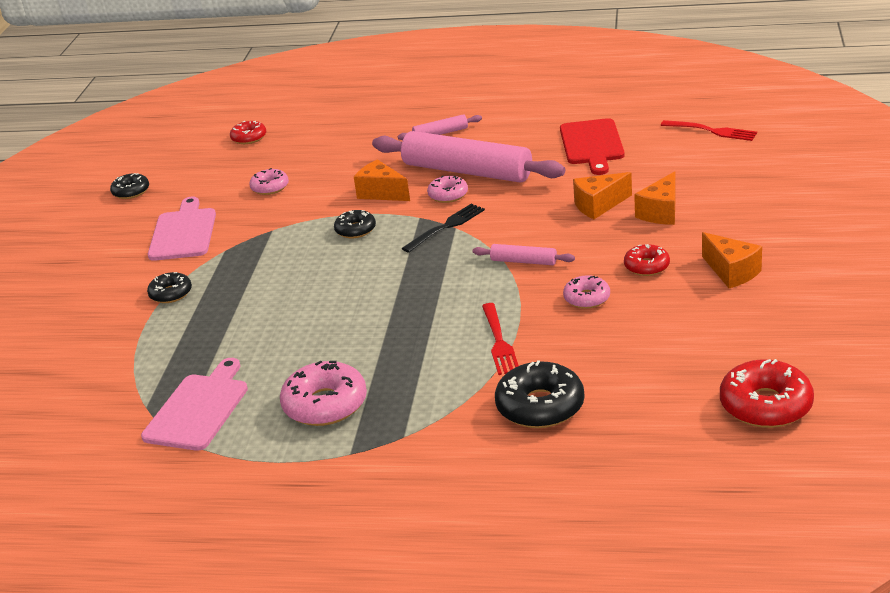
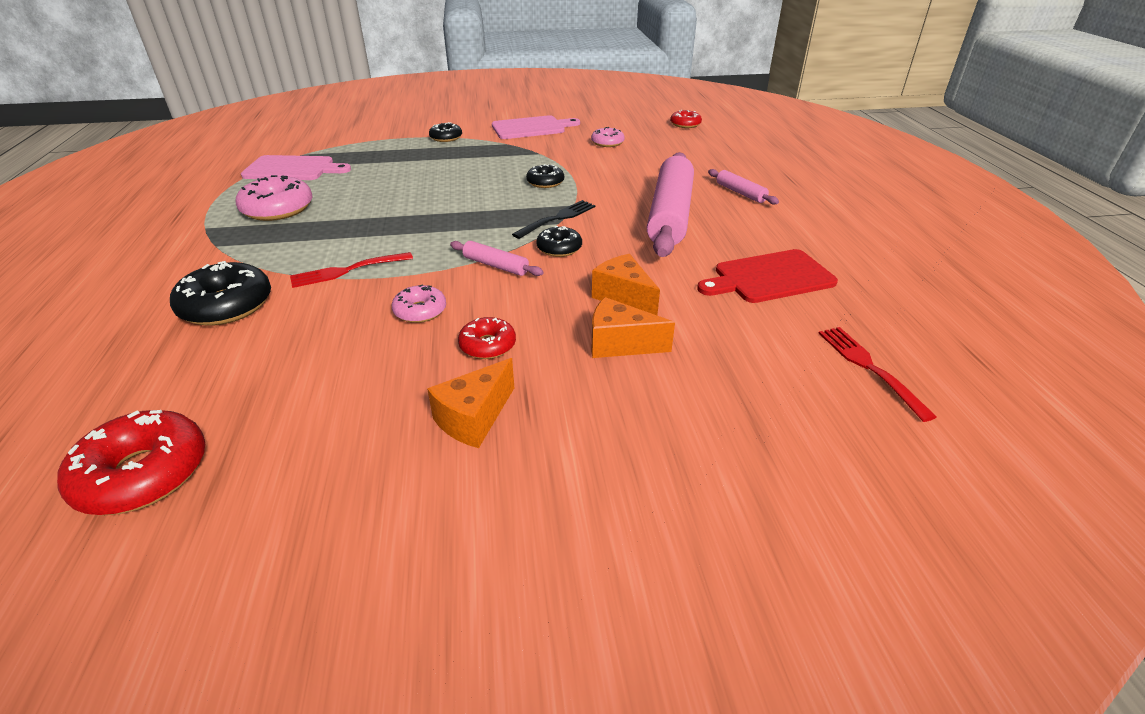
camera: 70 degrees right, 5 degrees up
(131, 191) = (586, 105): black donut -> black donut (559, 248)
(381, 193) = (612, 183): orange cheese -> none
(445, 227) = (557, 219): black fork -> black fork turned 75 degrees counterclockwise
(448, 195) = (619, 212): pink donut -> none
(523, 261) = (495, 266): pink rolling pin -> pink rolling pin turned 60 degrees counterclockwise
(711, 131) = (870, 368): red fork -> red fork turned 150 degrees clockwise

